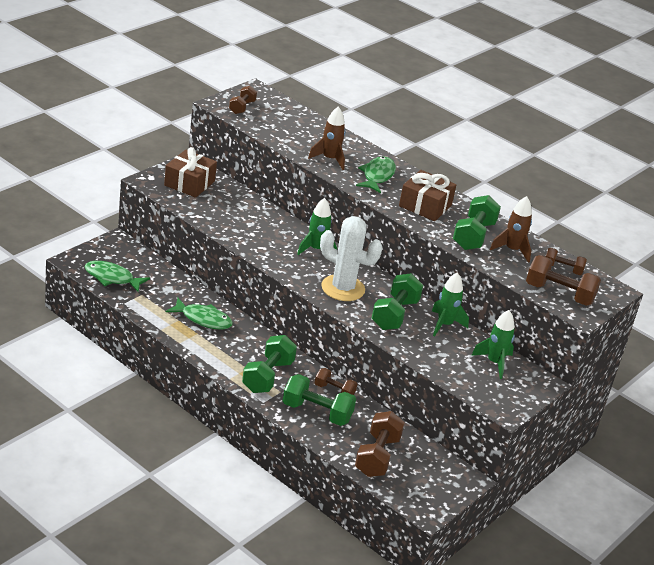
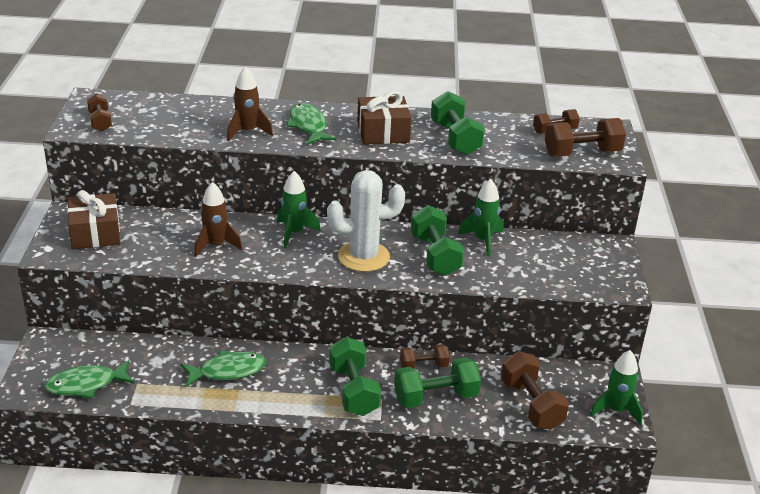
camera: 35 degrees left, 0 degrees up
(494, 363) = (560, 251): green rocket -> green rocket (616, 410)
(512, 250) = (499, 135): brown rocket -> brown rocket (216, 245)

